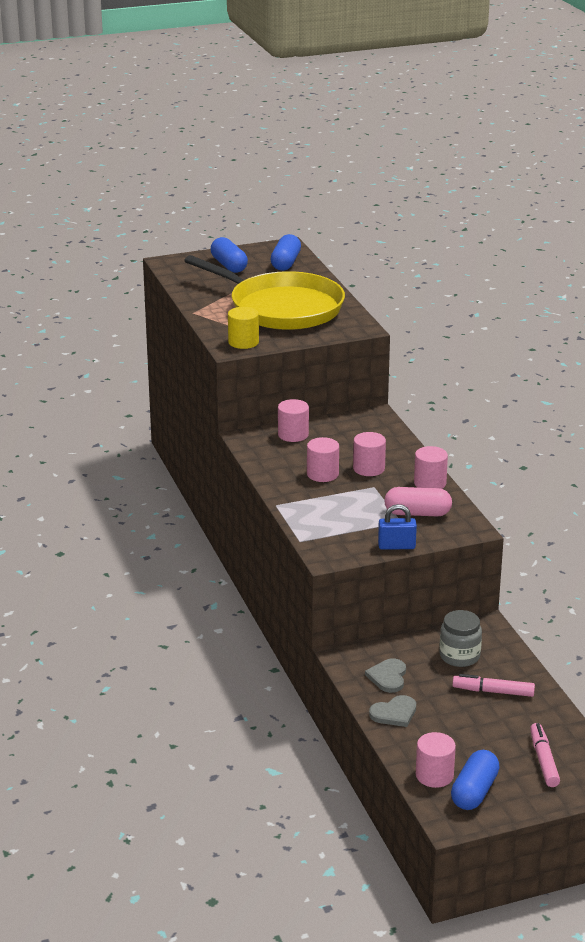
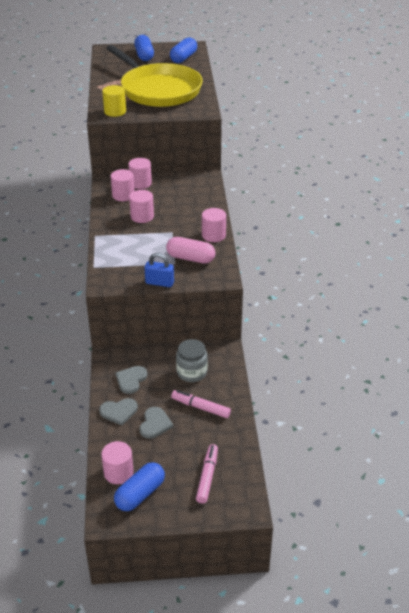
camera: 15 degrees right, 10 degrees up
(369, 468) = (177, 217): pink cylinder -> pink cylinder (123, 195)
(447, 718) = (155, 424): none -> grey heart

